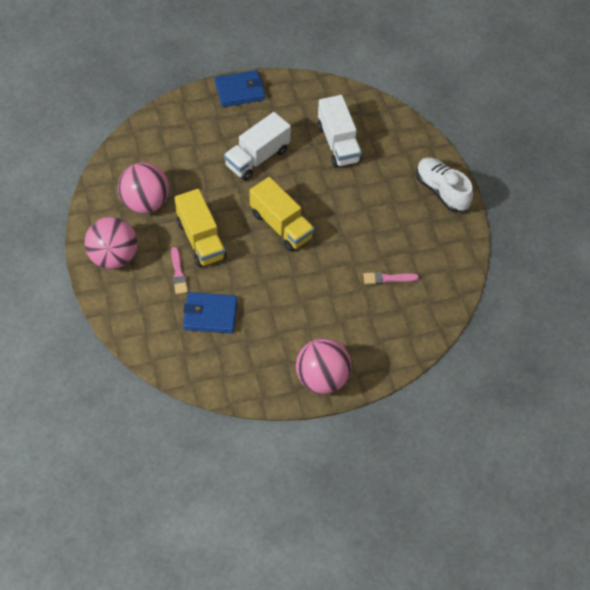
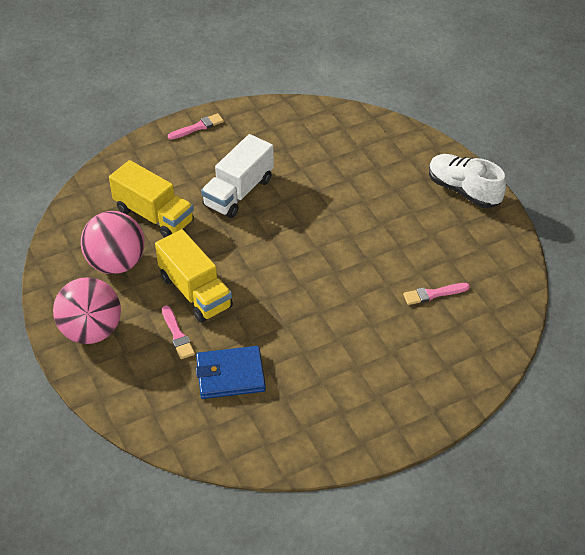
camera: 10 degrees left, 10 degrees down
(239, 91) = (198, 127): blue wallet -> pink brush
(281, 225) = (288, 259): yellow truck -> yellow truck (154, 215)
(322, 378) = (391, 422): pink ball -> none
(338, 143) = (329, 162): white truck -> none

